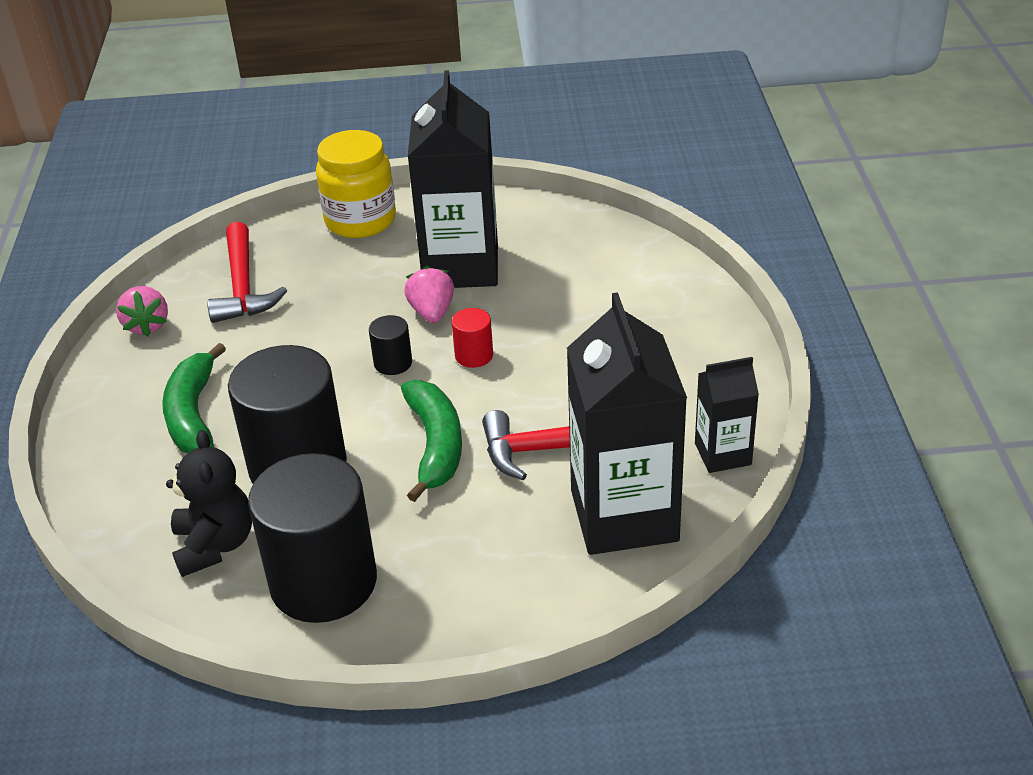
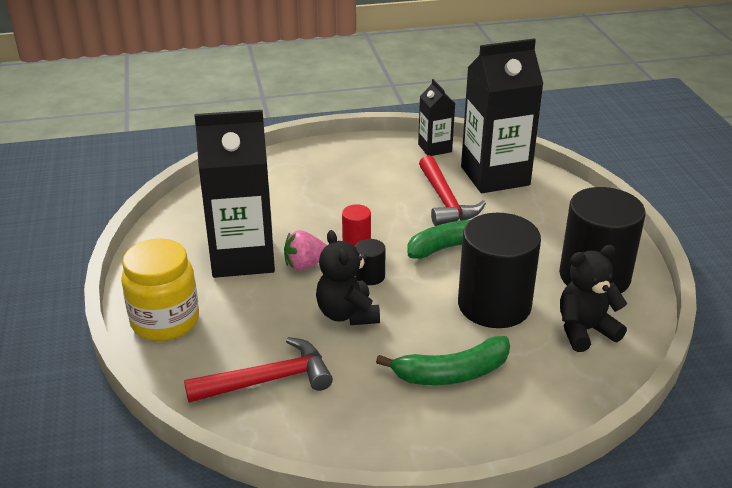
camera: 100 degrees left, 5 degrees down
(147, 325) = (333, 436): pink strawberry -> none
(326, 342) = (347, 314): none -> black teddy bear

